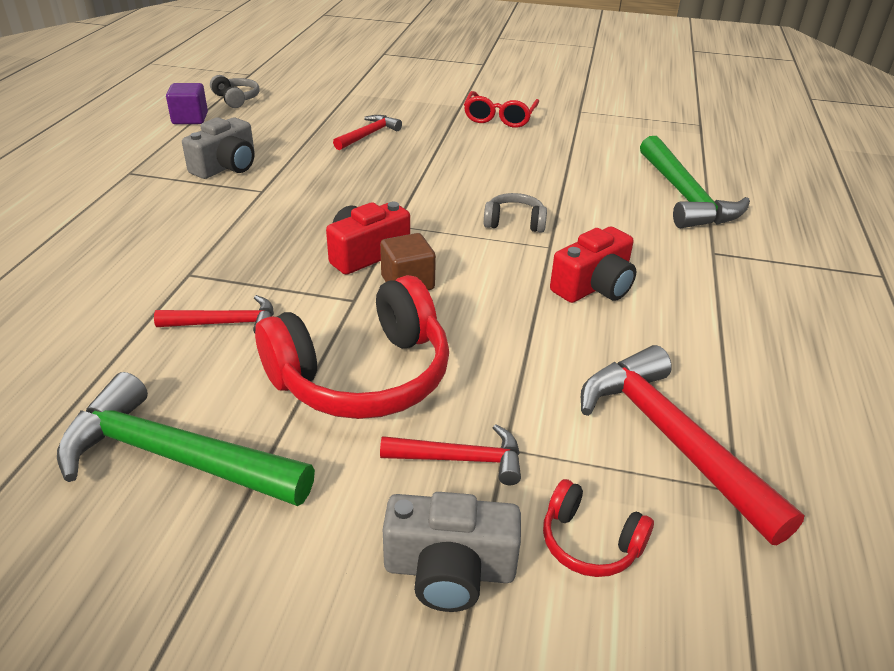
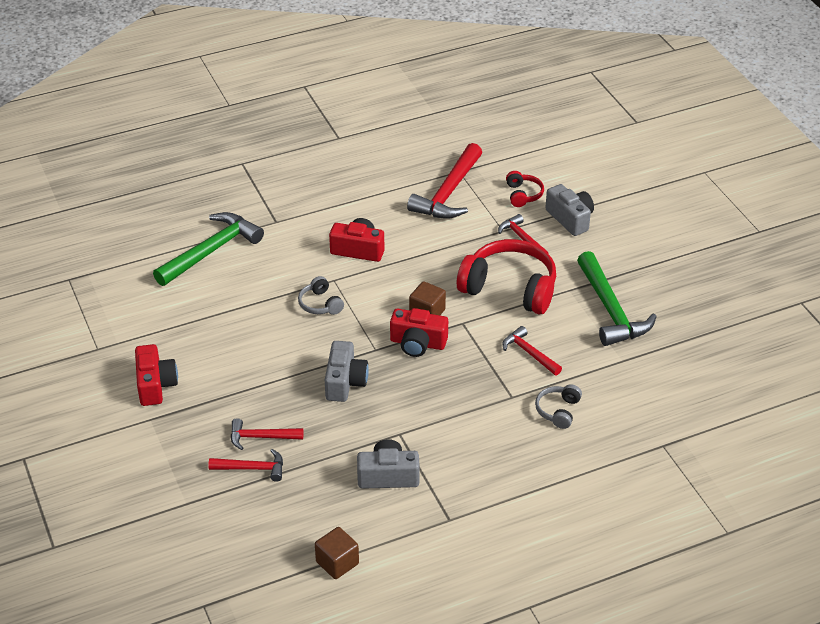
camera: 125 degrees left, 5 degrees up
(190, 119) = (337, 563): purple cube -> brown cube
(236, 99) = (270, 566): grey headphones -> grey headphones (558, 411)
(340, 121) = (252, 468): none -> red hammer
(374, 191) = (345, 382): none -> grey camera
(499, 117) = (155, 385): red glasses -> red camera

